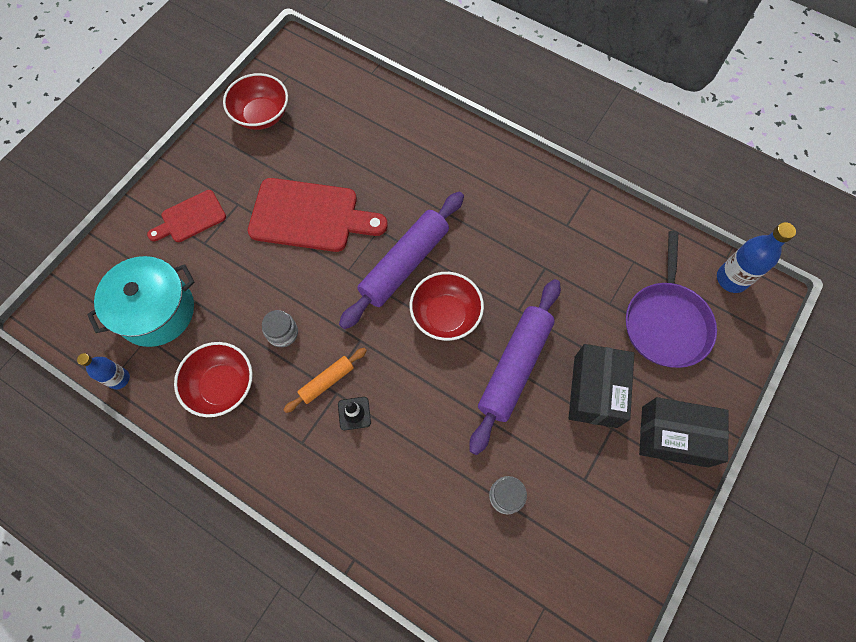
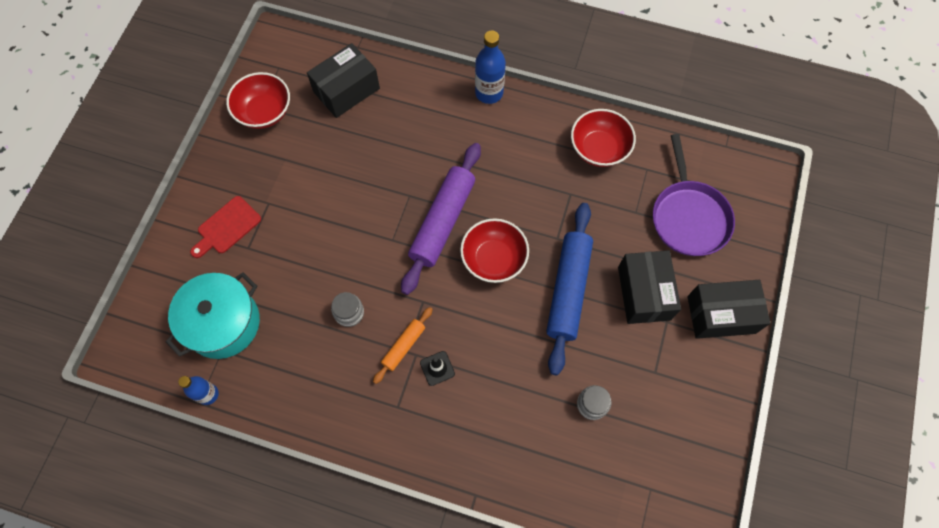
camera: 15 degrees left, 0 degrees up
(222, 386) = (308, 375): red bowl -> red bowl (599, 149)
(310, 216) = (341, 198): red cutting board -> none
(347, 112) = (346, 90): none -> black box
(514, 367) = (568, 290): purple rolling pin -> blue rolling pin
(731, 279) = (734, 164): blue bottle -> blue bottle (489, 93)

